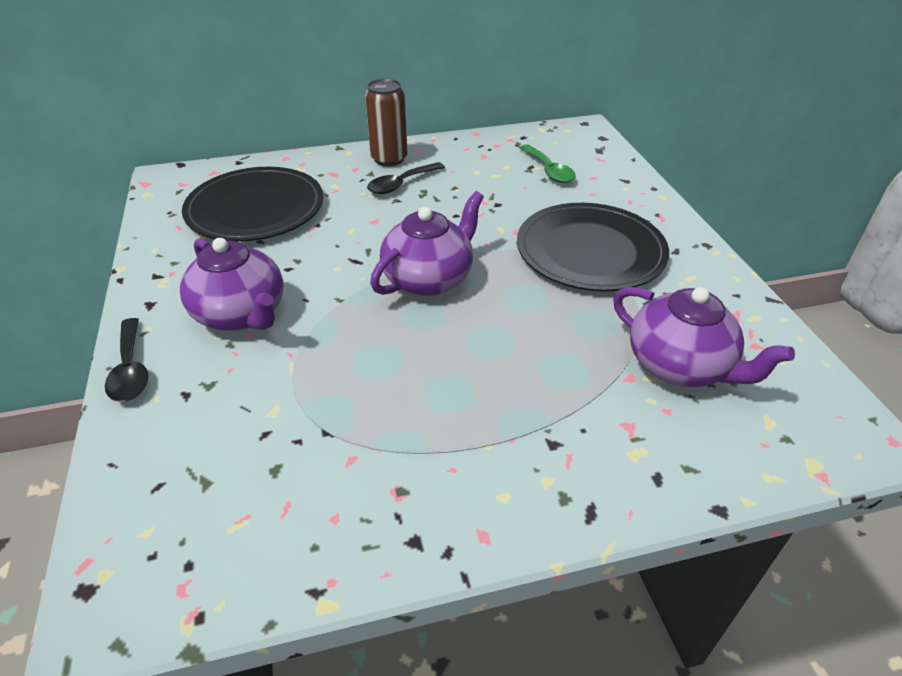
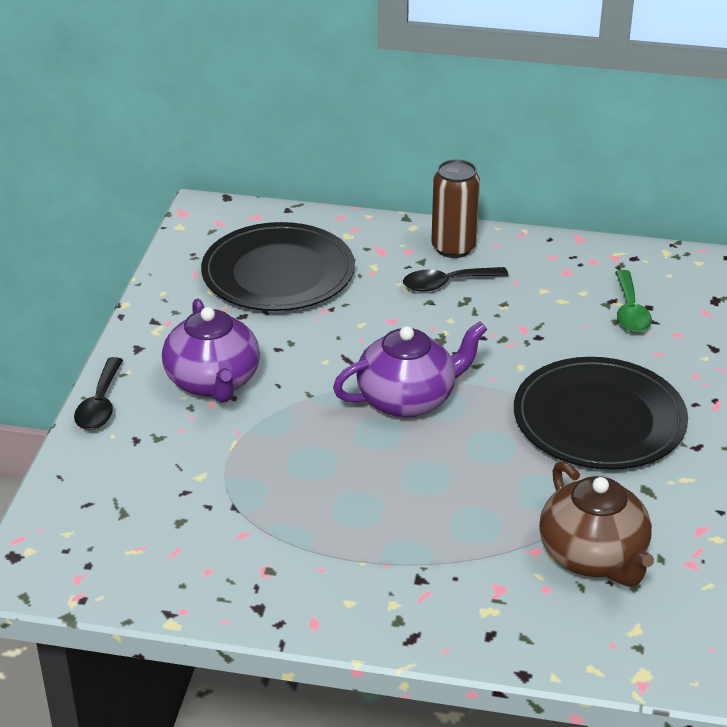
camera: 25 degrees right, 5 degrees down
(680, 366) = (593, 557): purple teapot -> brown teapot

